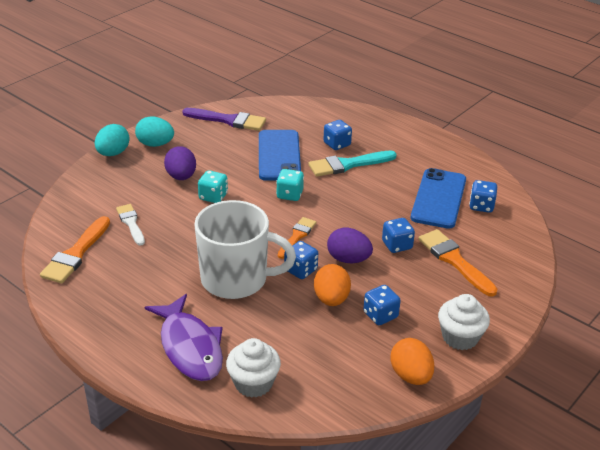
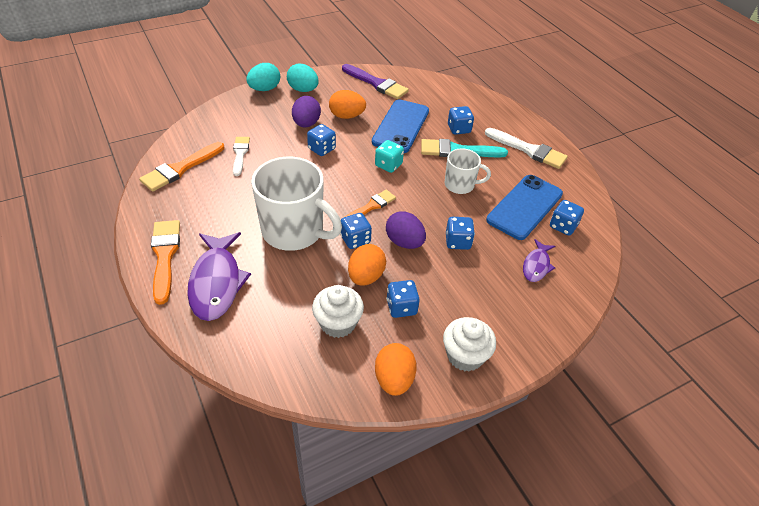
camera: 20 degrees right, 10 degrees up
(213, 197) = (321, 149): turquoise dice -> blue dice
(218, 159) = (347, 116): none -> orange egg
(253, 383) = (248, 336): white cupcake -> white cupcake (338, 323)
(369, 195) = (460, 185): none -> white mug
(413, 147) = (529, 150): none -> white brush
(454, 260) = (504, 274): orange brush -> orange brush (165, 256)
(477, 245) = (536, 265): none -> purple fish

